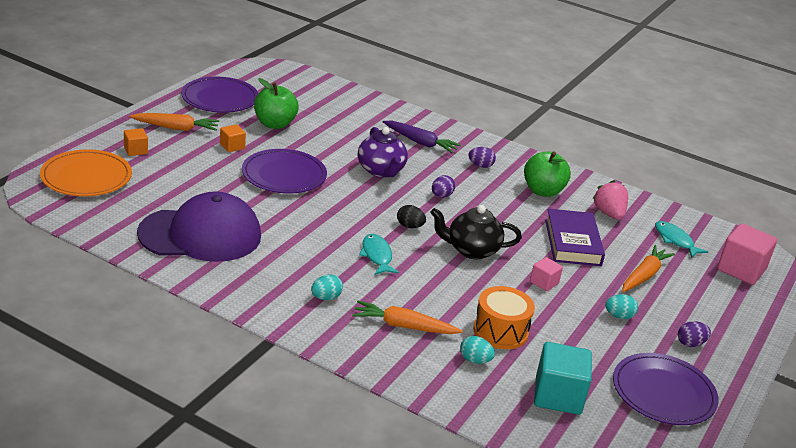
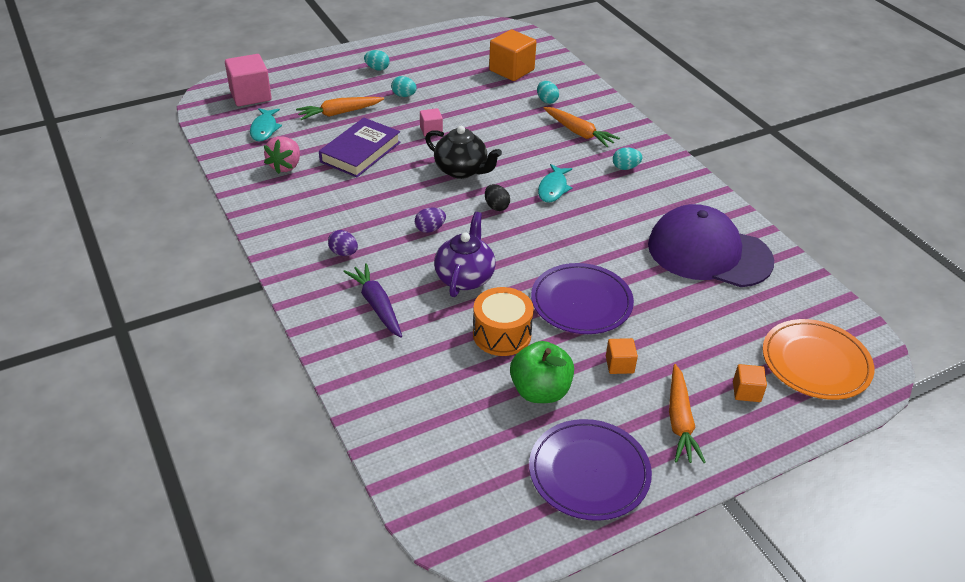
camera: 145 degrees left, 10 degrees up
(176, 128) = (680, 421): orange carrot -> orange carrot turned 120 degrees counterclockwise
(500, 331) = (507, 111): orange drum -> orange drum (502, 334)
(543, 191) = (316, 205): green apple -> none
(558, 396) = (511, 70): turquoise cube -> orange cube
(663, 393) = (439, 53): purple plate -> none
(690, 343) = (377, 69): purple egg -> turquoise egg

